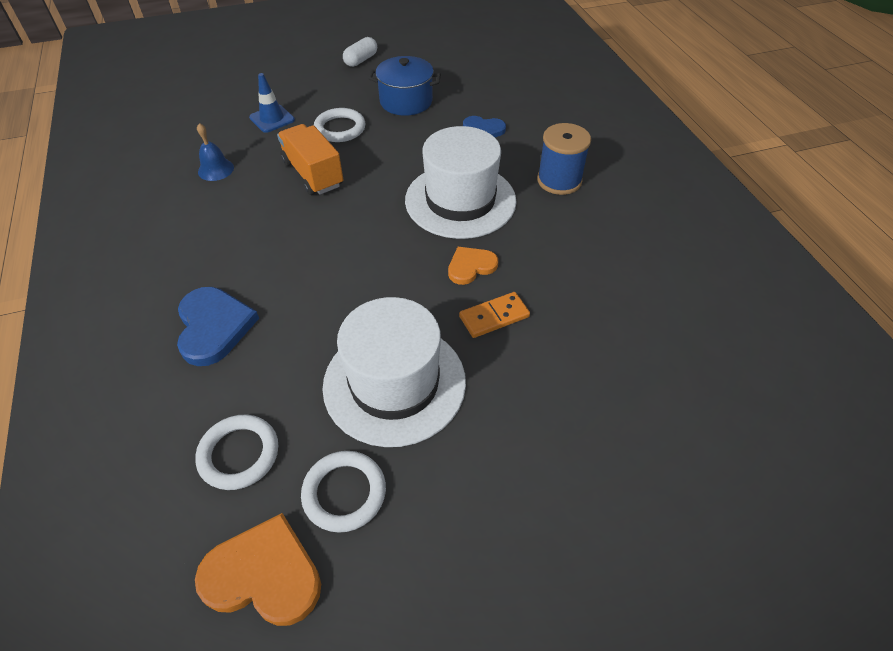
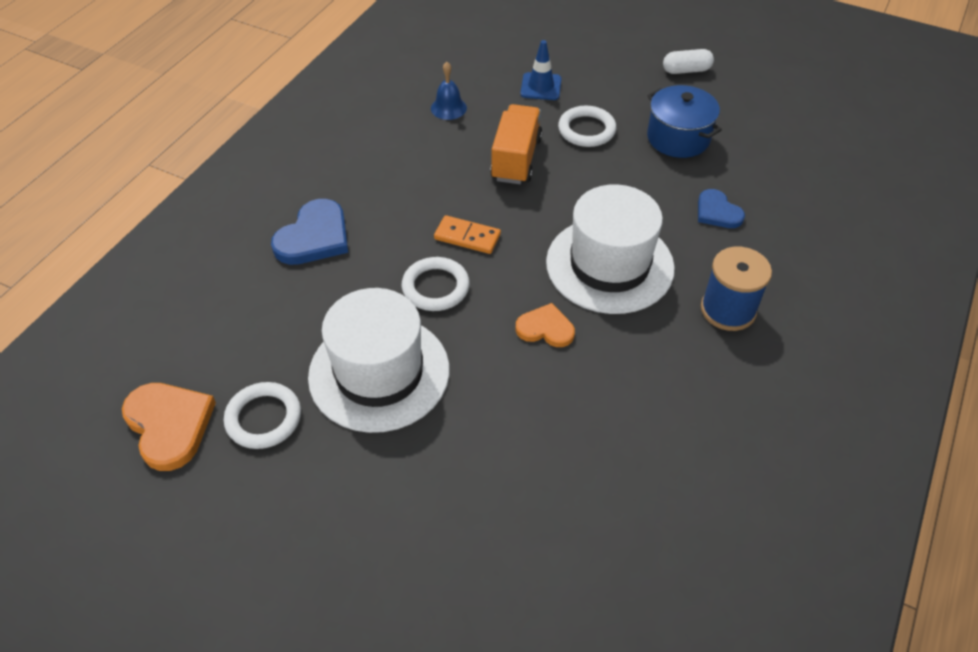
camera: 45 degrees right, 0 degrees up
(239, 454) = (235, 338): white ring -> white ring (435, 287)
(494, 316) = (511, 383): orange domino -> orange domino (467, 237)

